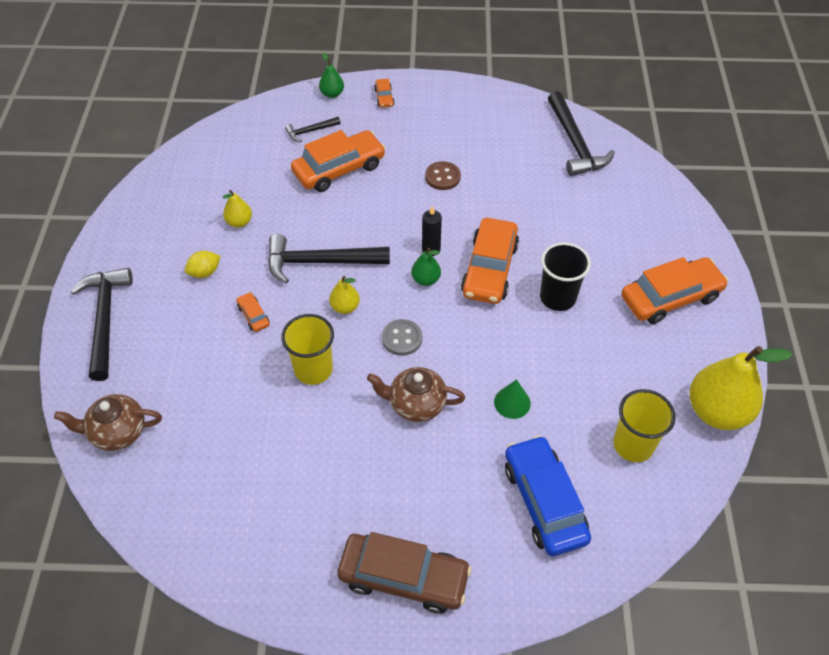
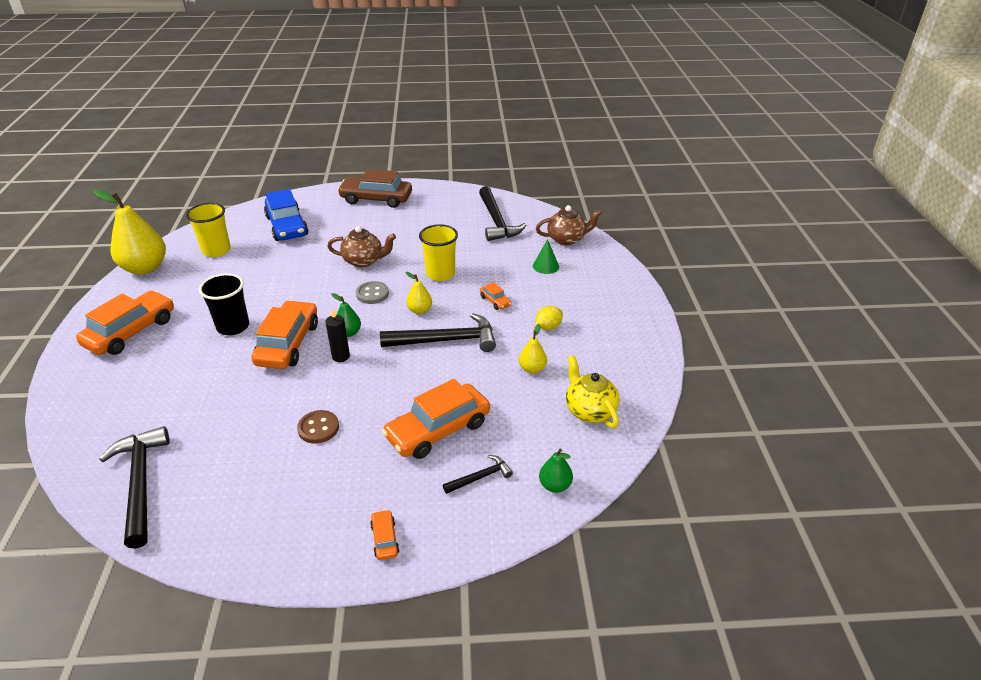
camera: 175 degrees right, 15 degrees down
(105, 319) = (614, 293): black hammer -> black hammer (496, 221)
(202, 177) = (589, 410): none -> yellow teapot
(332, 94) = (460, 540): green pear -> green pear (555, 485)
(512, 402) = (294, 265): green cone -> green cone (545, 266)
(670, 298) = (131, 332): orange car -> orange car turned 150 degrees clockwise

